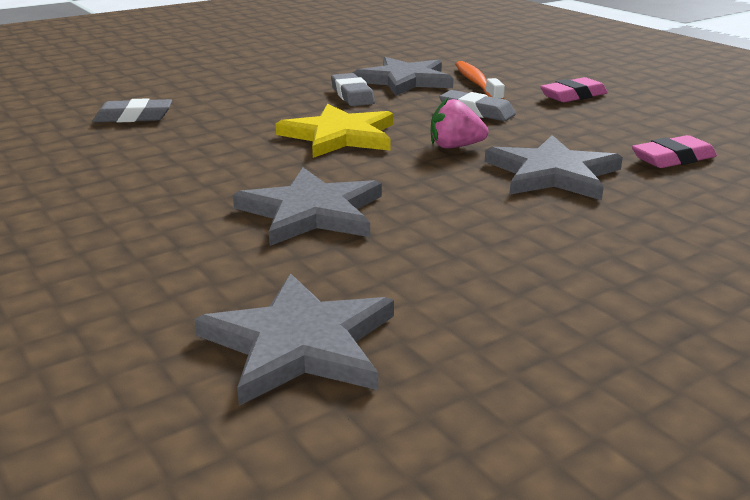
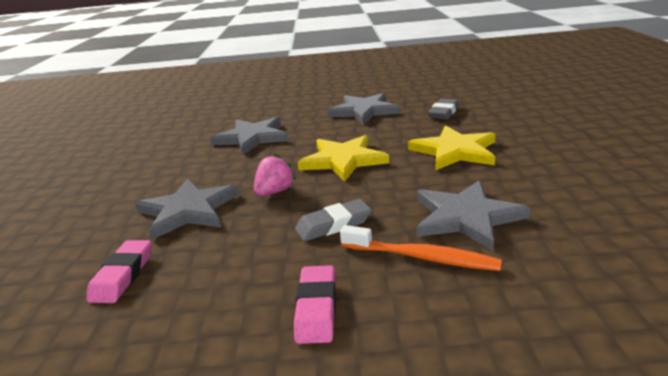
camera: 125 degrees right, 0 degrees up
(270, 98) = (455, 151): none -> yellow star
(300, 343) = (171, 124): grey star -> grey star (364, 111)
(352, 95) = (435, 181): grey eraser -> none

